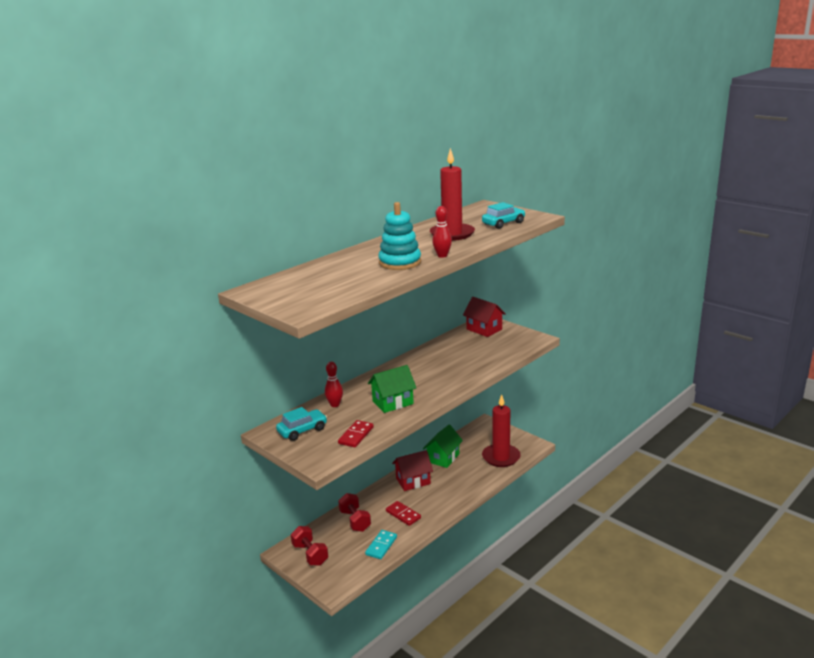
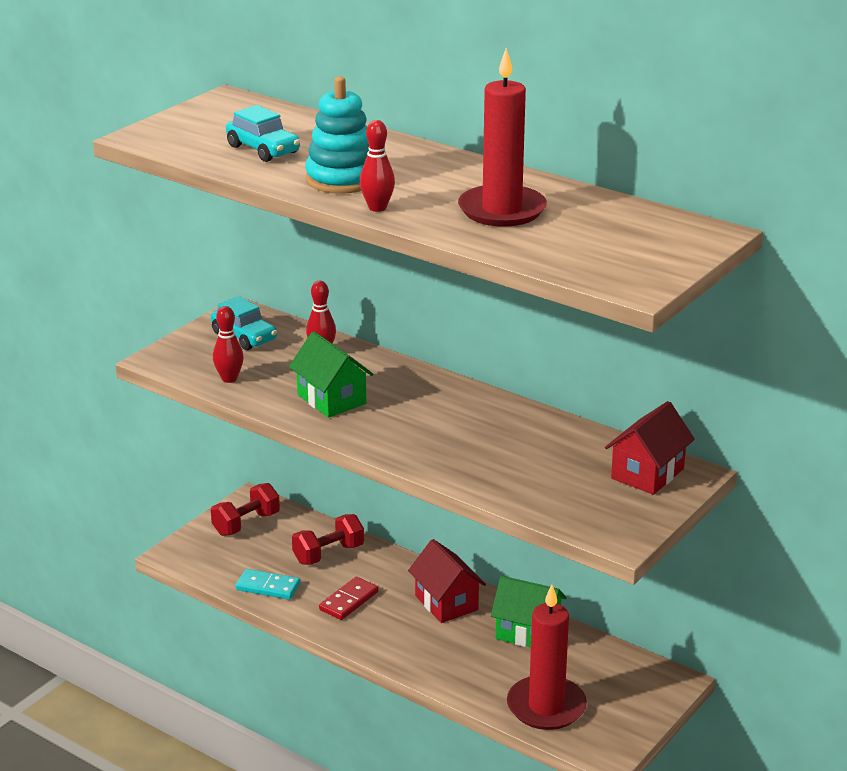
camera: 80 degrees right, 5 degrees up
(356, 435) = (229, 379): red domino -> red bowling pin
(503, 223) = (578, 252): turquoise car -> turquoise car (263, 149)

